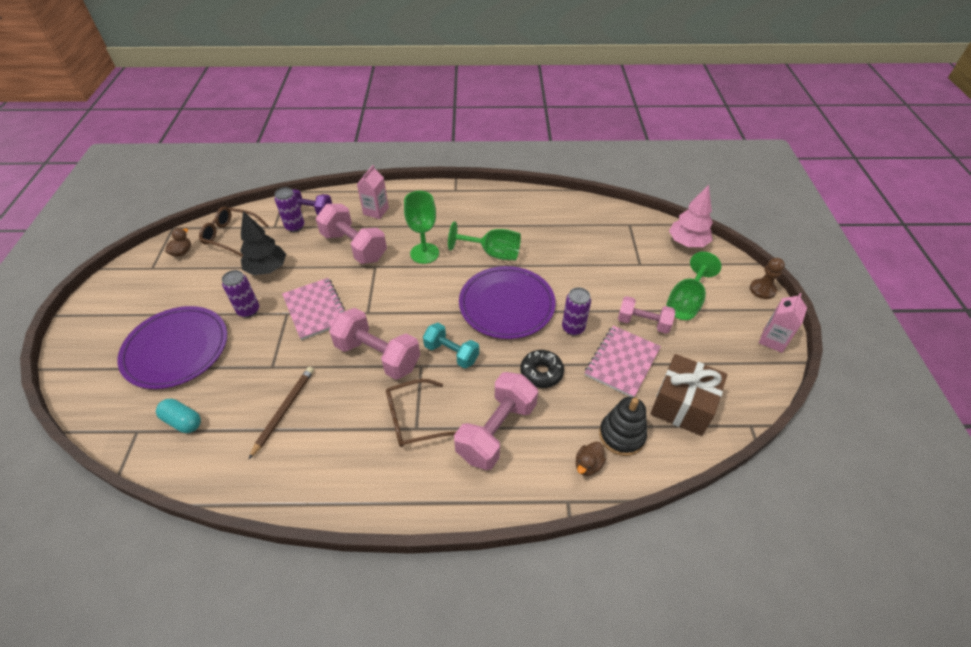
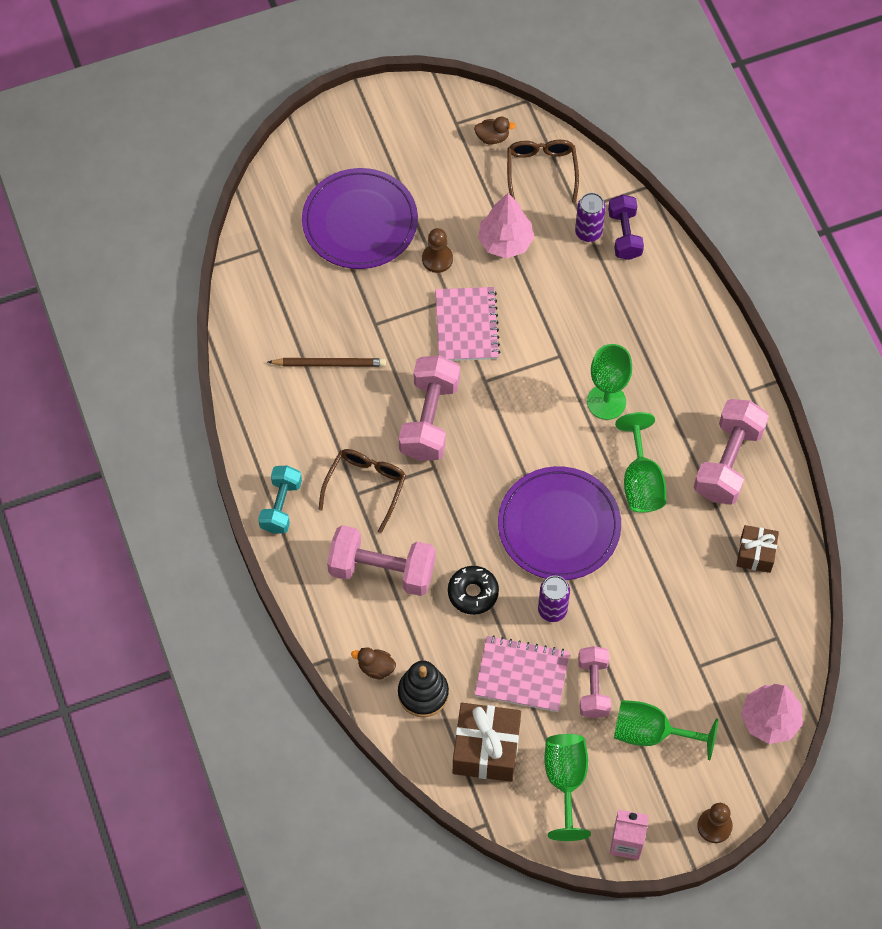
camera: 70 degrees right, 15 degrees up
(183, 421) = (284, 282): turquoise capsule -> none
(248, 310) = (437, 259): purple can -> brown pawn
(267, 269) = (505, 242): black tree -> pink tree
(315, 310) = (466, 326): pink notebook -> pink notebook turned 45 degrees counterclockwise
(354, 247) = (583, 317): pink dumbbell -> pink dumbbell (728, 462)
(376, 211) = (659, 311): pink carton -> none
(413, 419) = (365, 487): brown glasses -> brown glasses turned 60 degrees clockwise
(451, 353) = (462, 491): turquoise dumbbell -> turquoise dumbbell (281, 506)
(568, 217) = (755, 554): none -> brown gift
(718, 361) = (565, 781): none -> green goblet

